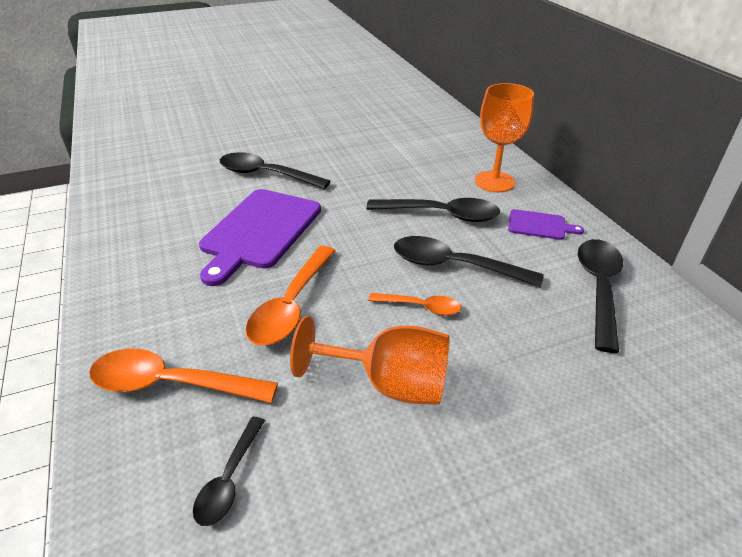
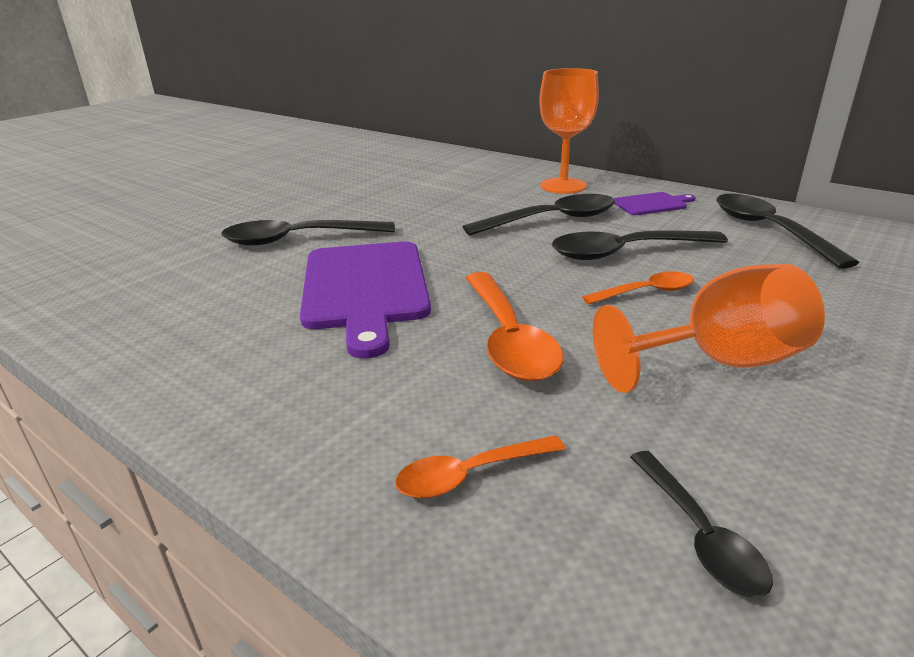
camera: 30 degrees left, 10 degrees down
(171, 384) = (470, 475): orange spoon -> orange spoon, size x0.57

